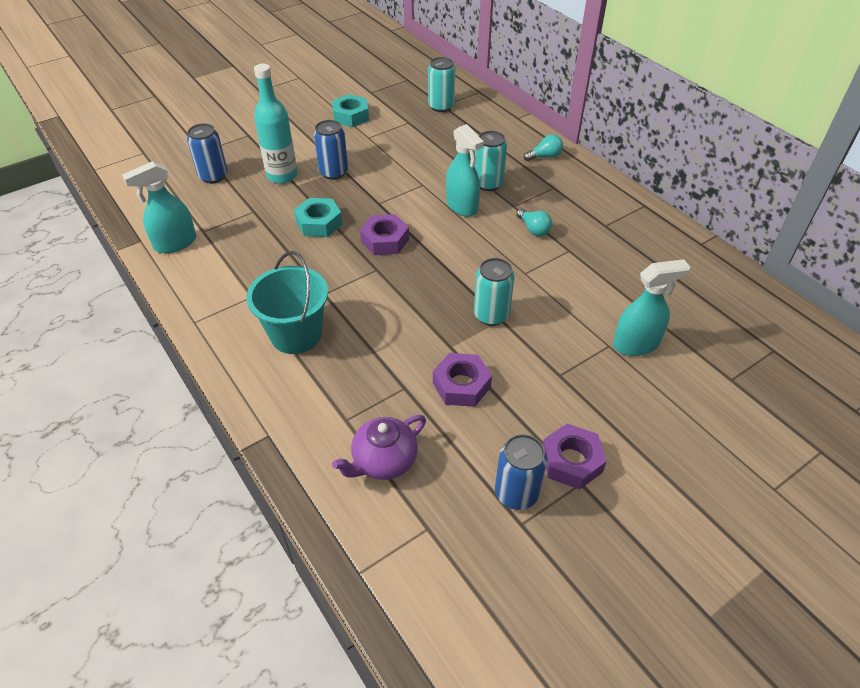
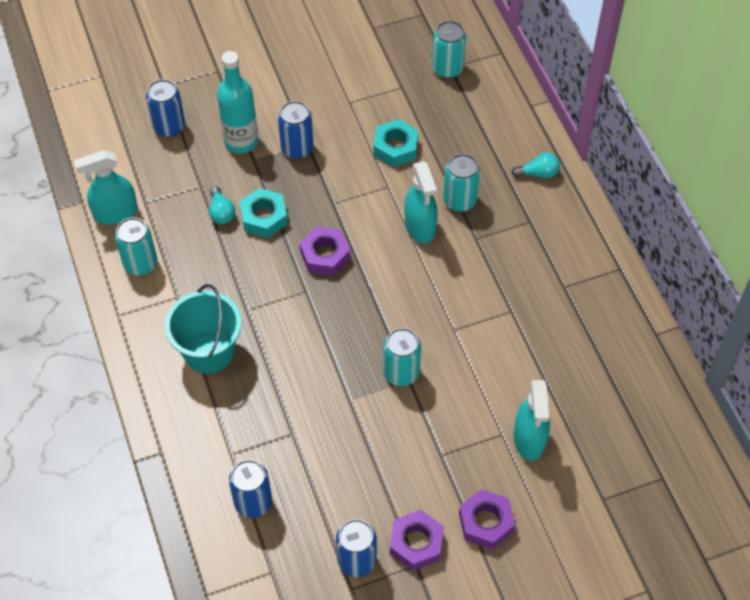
camera: 15 degrees right, 10 degrees up
(208, 277) = (140, 264): none -> turquoise can
(350, 116) = (339, 64): turquoise nut -> turquoise nut (395, 147)
(383, 461) = (253, 502): purple teapot -> blue can
(461, 385) = (346, 443): purple nut -> purple nut (485, 522)
(533, 229) = (484, 275): turquoise light bulb -> turquoise light bulb (221, 212)
(636, 344) = (529, 439): turquoise spray bottle -> turquoise spray bottle turned 90 degrees clockwise

